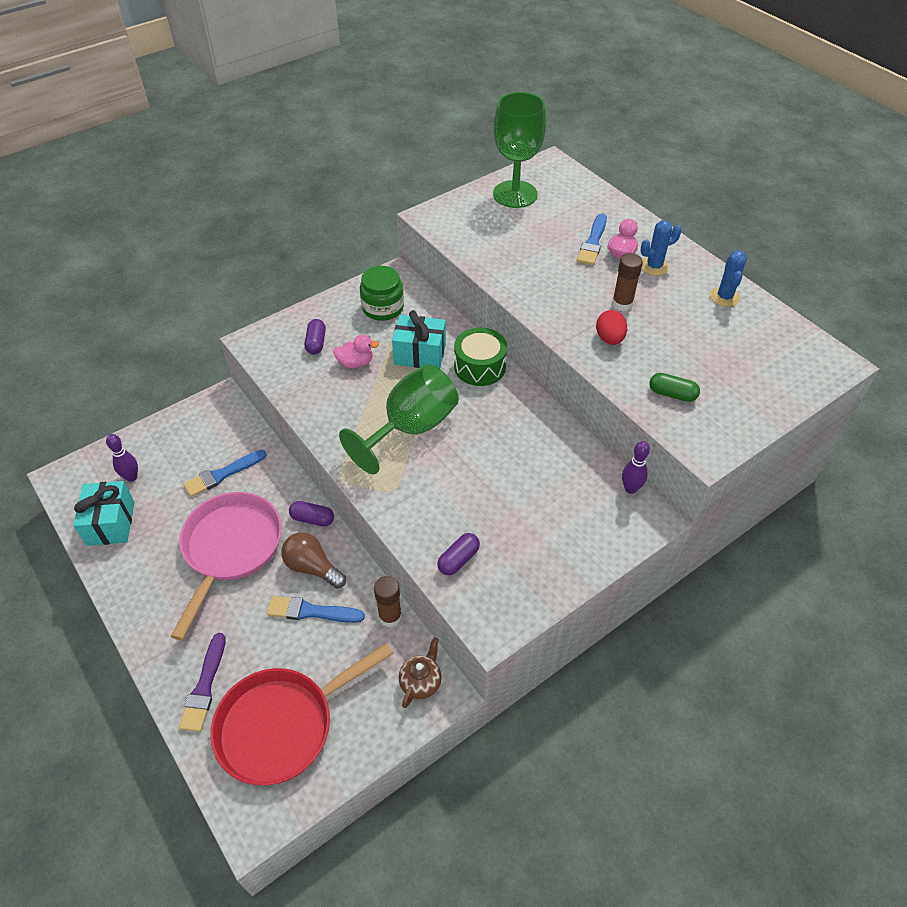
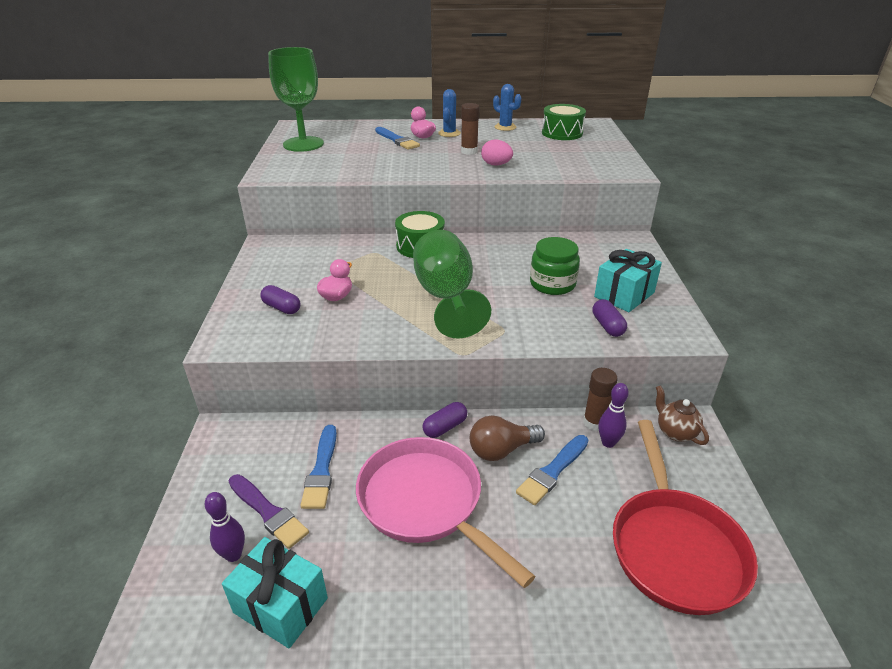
camera: 55 degrees left, 15 degrees down
(204, 686) = (590, 598): purple brush -> purple brush (268, 512)
(383, 308) = (293, 262): green jar -> green jar (552, 284)
(420, 354) = (371, 265): turquoise gift -> turquoise gift (624, 295)
(609, 339) = (496, 165): red egg -> pink egg
(630, 488) = (600, 237): purple bowling pin -> purple bowling pin (608, 443)
(672, 394) = (570, 165): green capsule -> none
(763, 348) = (562, 133): none -> green drum

